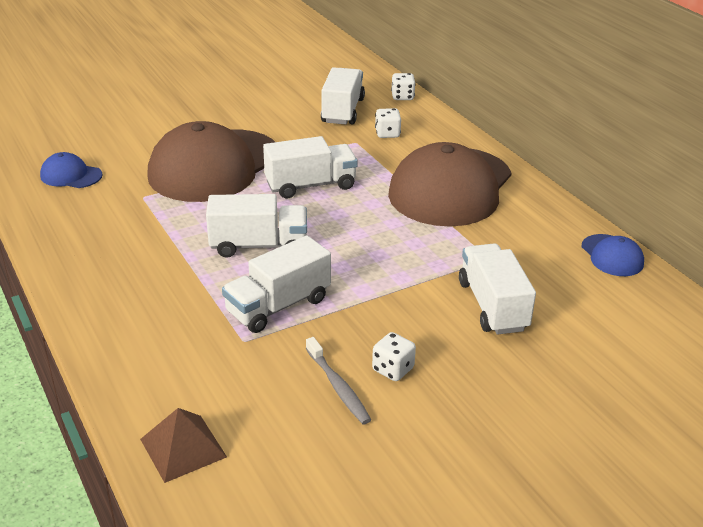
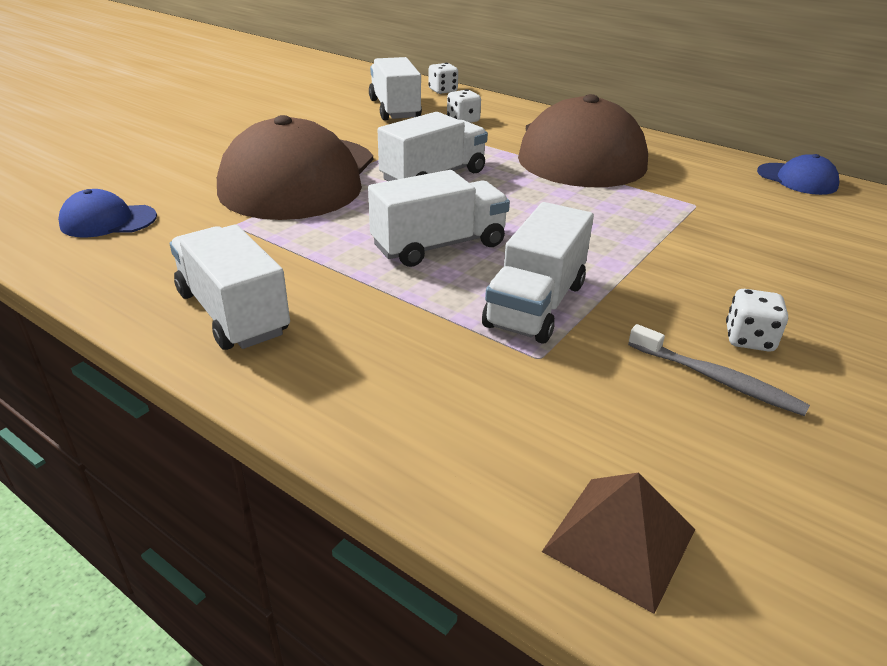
camera: 25 degrees left, 0 degrees up
(492, 306) = (758, 246): white truck -> white truck (233, 313)

